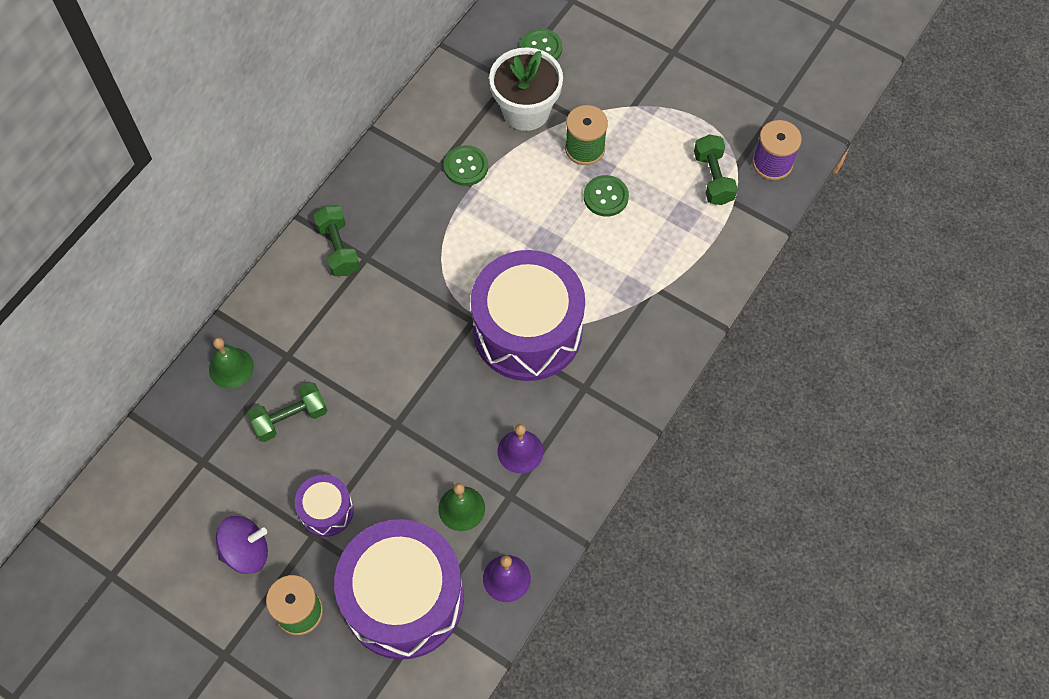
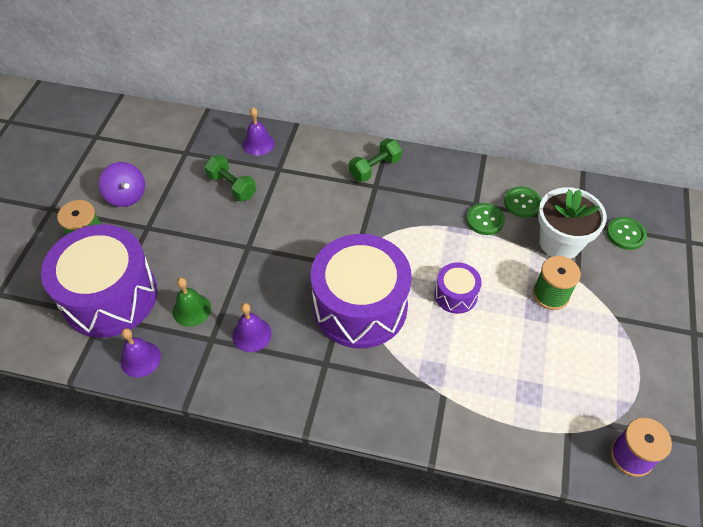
camera: 70 degrees right, 10 degrees down
(231, 368) = (258, 144): green bell -> purple bell
(326, 510) = (168, 229): purple drum -> purple drum (455, 295)
(606, 197) = (513, 324): green button -> green button (522, 203)
(713, 178) = (582, 406): green dumbbell -> none

